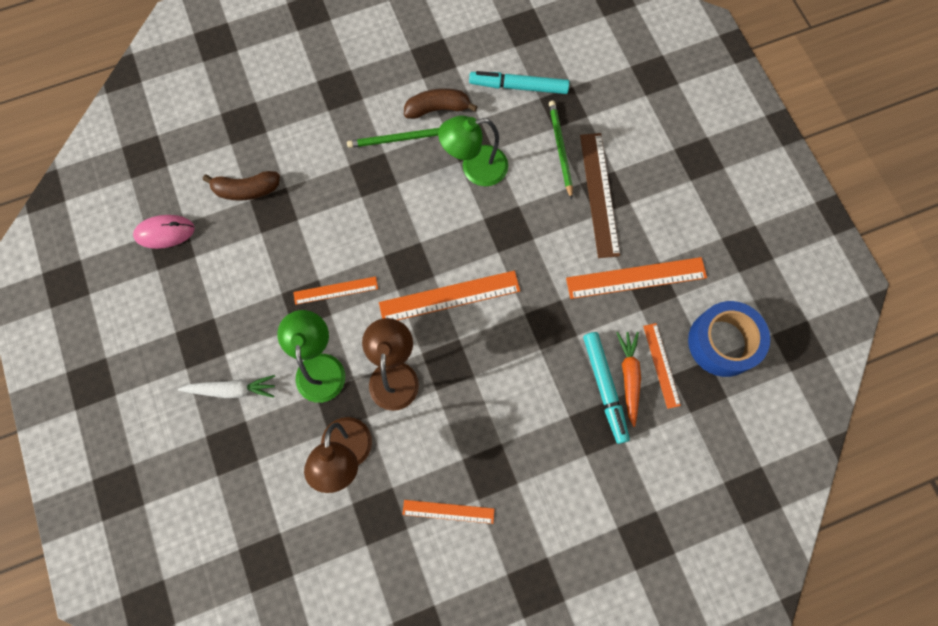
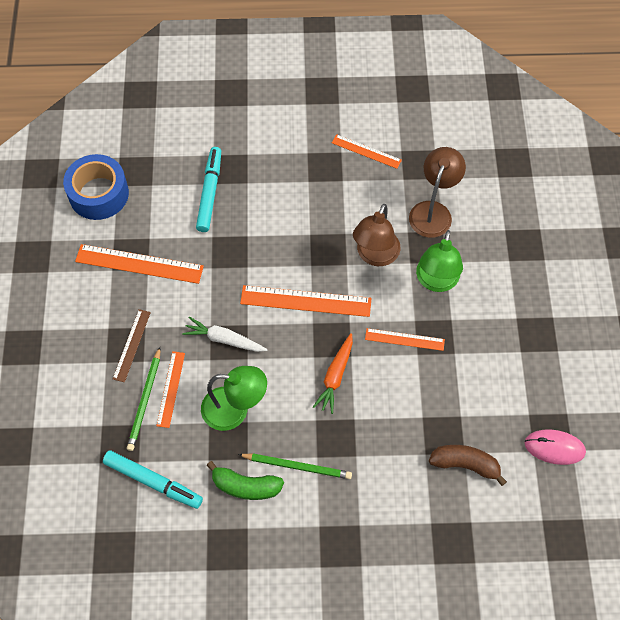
camera: 160 degrees left, 10 degrees down
(232, 389) = (515, 287): white carrot -> white carrot (224, 339)
(437, 109) = (246, 486): brown banana -> green banana
(599, 194) = (132, 345): brown ruler -> brown ruler, size x0.60
(629, 377) = (186, 194): orange carrot -> orange carrot (335, 376)
(661, 365) = (156, 194): orange ruler -> orange ruler (171, 389)

